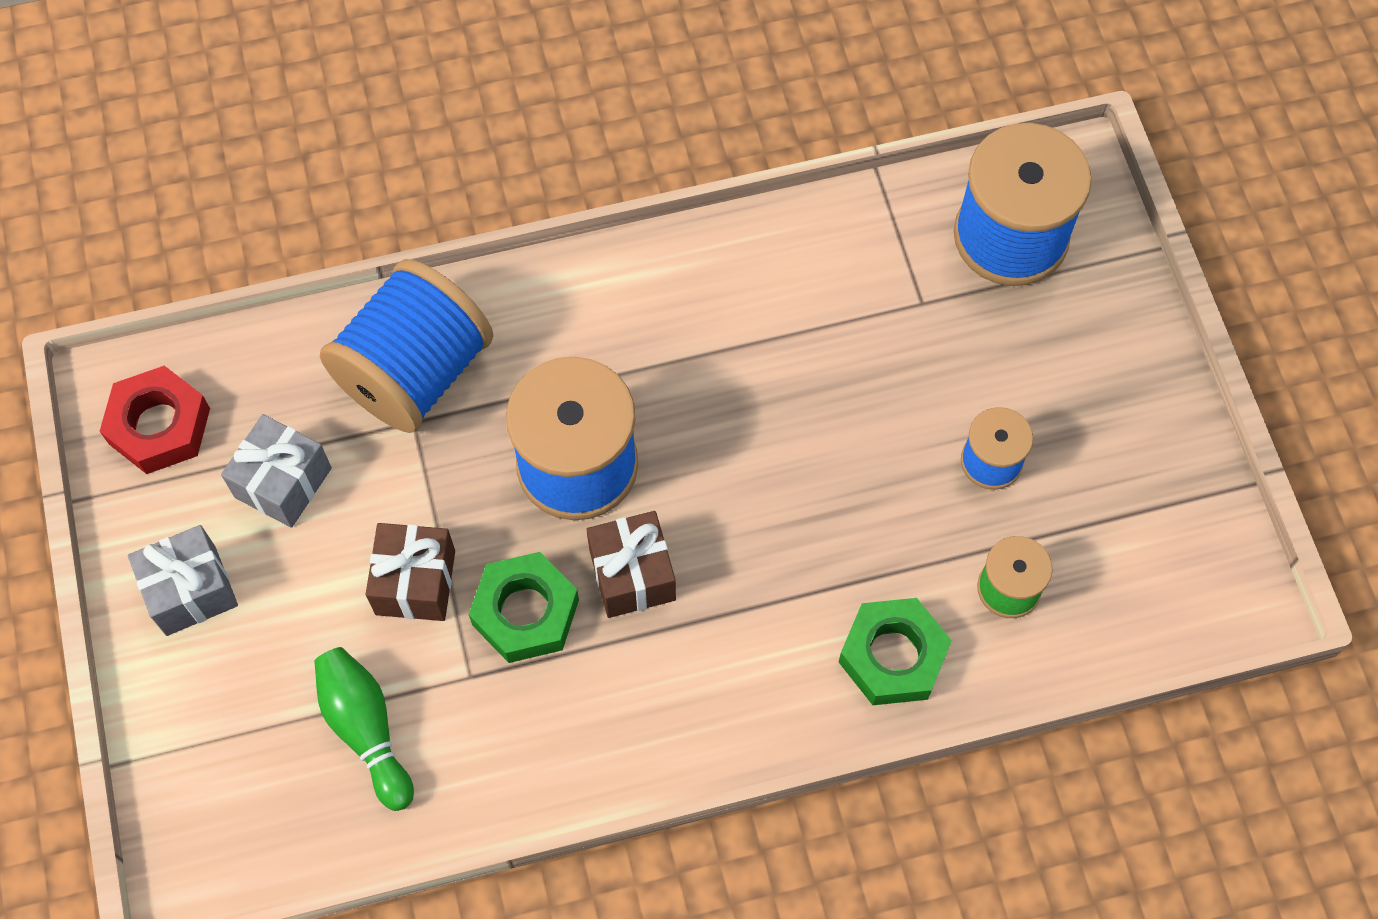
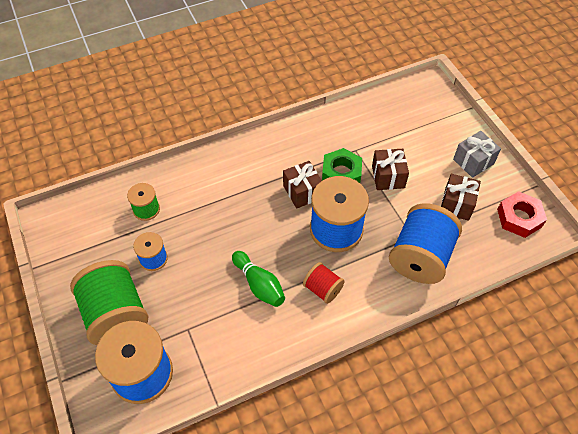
camera: 170 degrees right, 10 degrees down
(283, 482) = (456, 204): grey gift -> brown gift
(366, 730) = (387, 129): green bowling pin -> green bowling pin (259, 284)
(639, 338) = (323, 289): none -> red spool
(893, 656) = (193, 179): green nut -> none
(1066, 352) = (116, 315): none -> green spool

